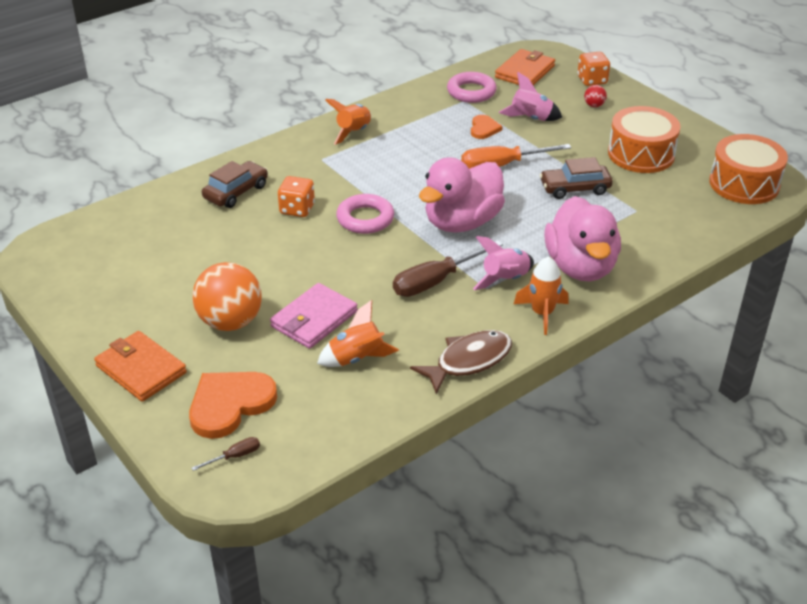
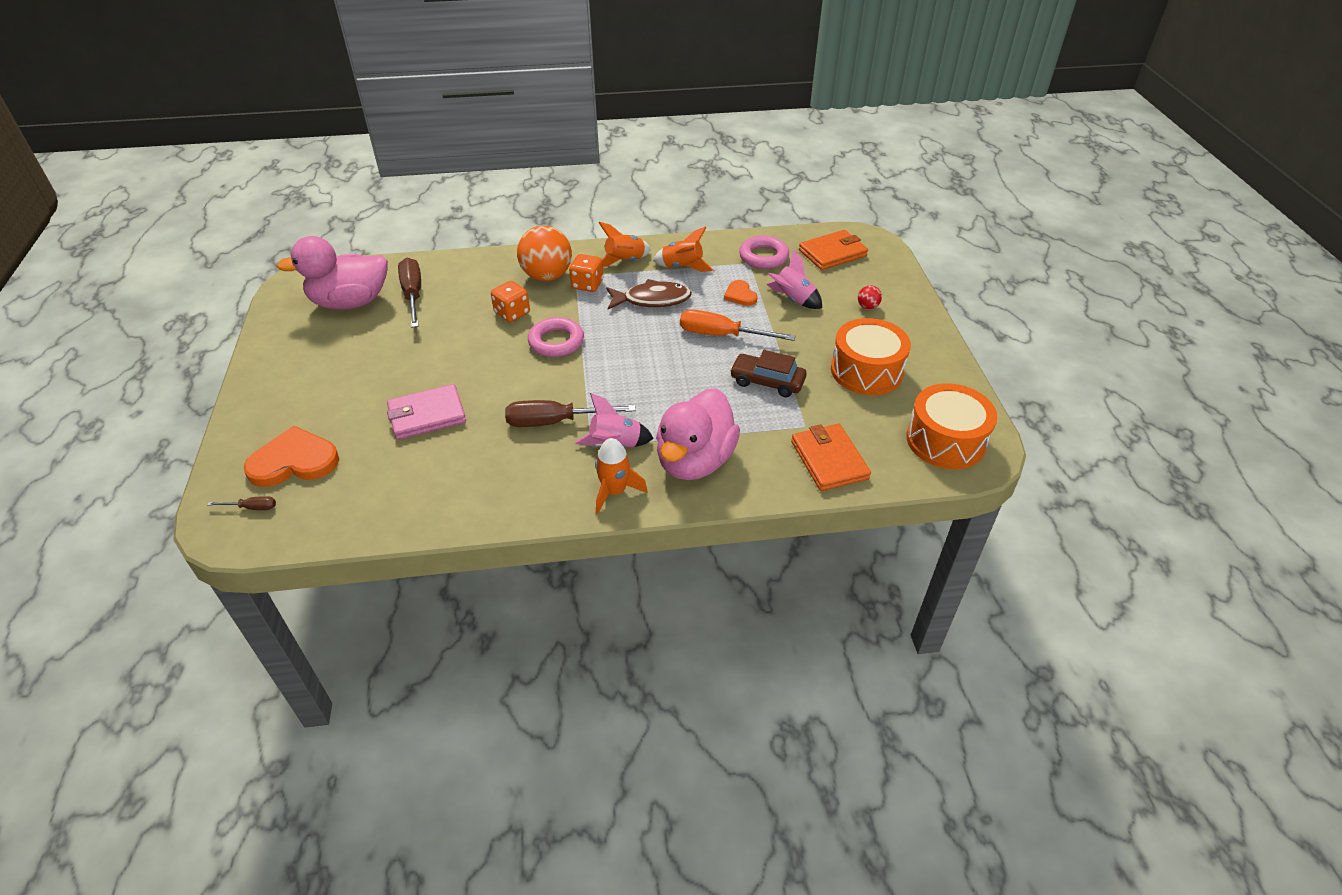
camera: 30 degrees right, 5 degrees up
(141, 369) = (267, 403): orange wallet -> orange wallet (829, 460)
(179, 226) = (413, 295): none -> brown screwdriver
(230, 322) = (366, 391): orange ball -> orange ball (547, 276)
(236, 192) = (482, 281): brown car -> none
(356, 358) = (423, 464): orange rocket -> orange rocket (682, 267)
(462, 222) = (632, 376): pink duck -> pink duck (350, 302)
(468, 361) = (507, 508): brown fish -> brown fish (652, 300)
(484, 129) = (740, 295): orange heart -> orange heart turned 120 degrees clockwise
(592, 80) = (890, 281): orange dice -> orange dice (587, 284)

